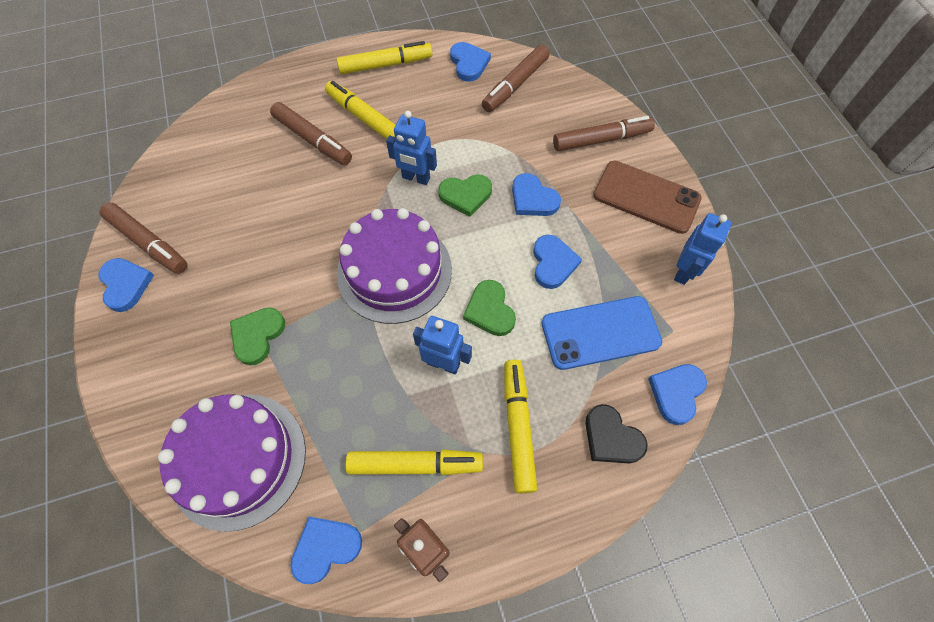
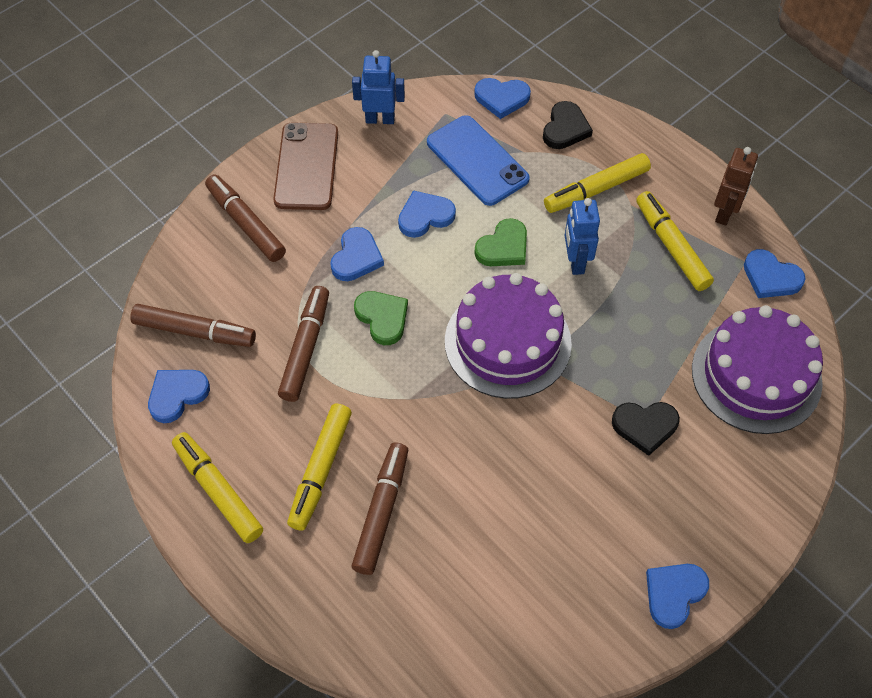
camera: 115 degrees left, 5 degrees down
(148, 243) = (614, 607): brown marker -> brown marker (305, 348)
(257, 335) = (645, 426): green heart -> black heart
(416, 178) = (383, 374): blue robot -> none

